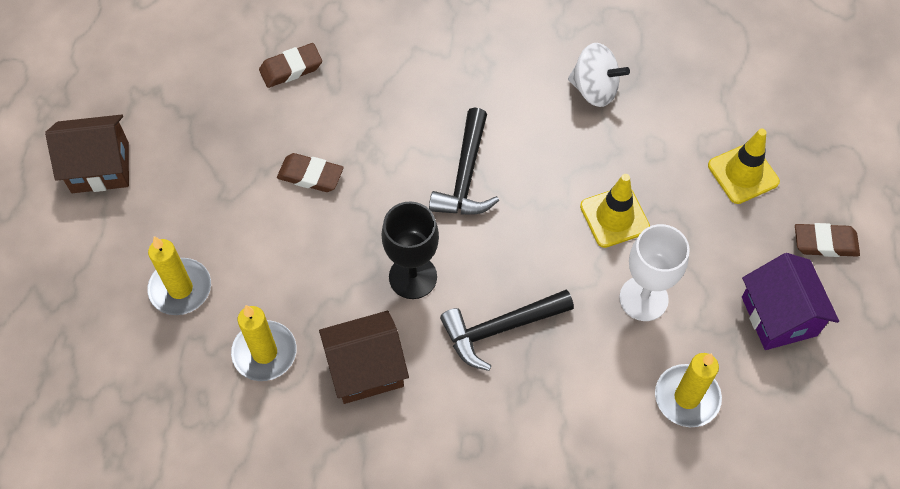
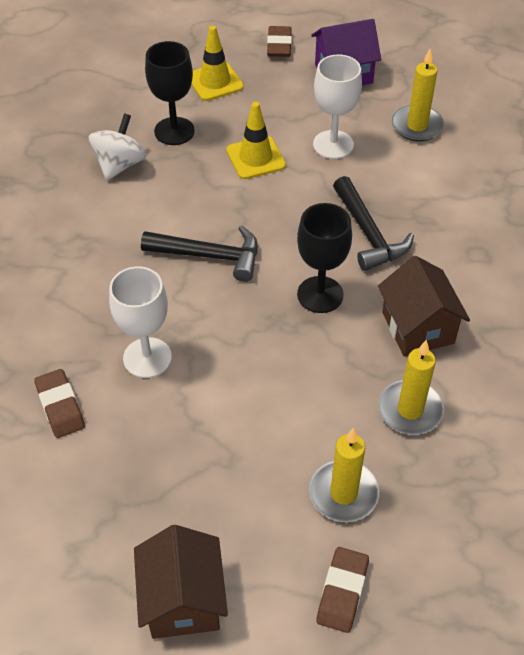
camera: 90 degrees left, 10 degrees down
(310, 175) = (204, 381): brown eraser -> brown eraser (342, 592)
(339, 129) = (147, 358): none -> white goblet
(652, 136) = (174, 131): none -> black goblet

